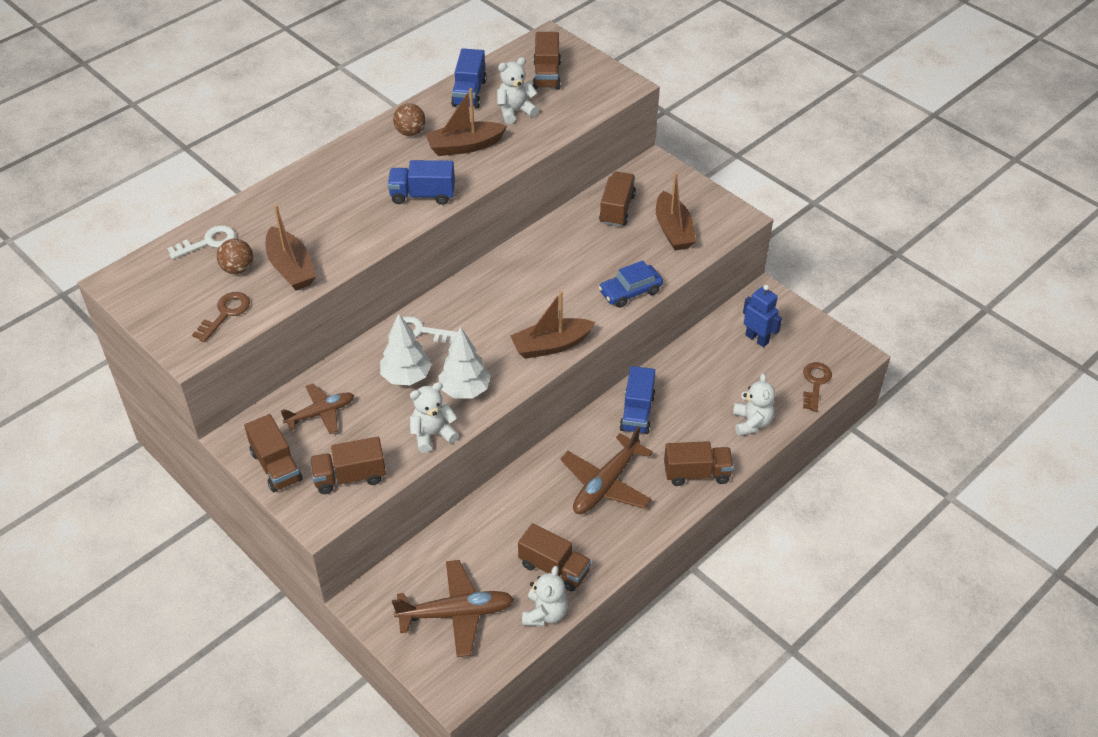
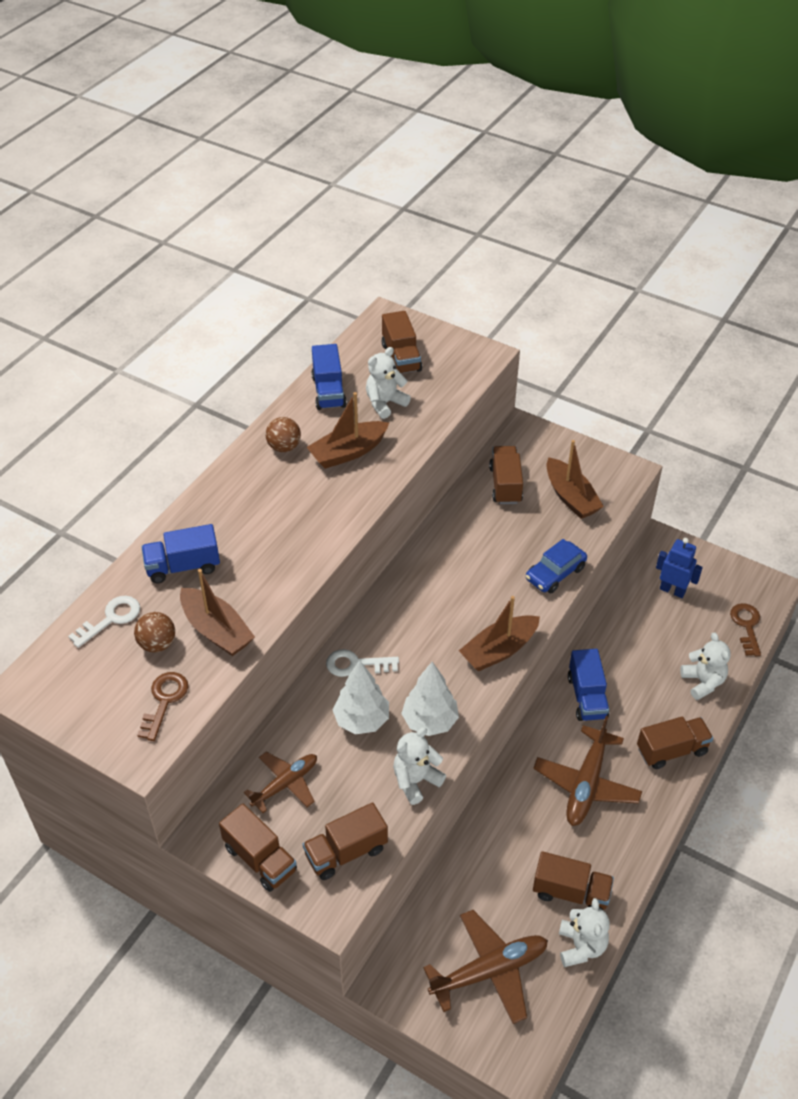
camera: 15 degrees left, 0 degrees up
(422, 195) = (326, 516): blue truck -> blue truck (183, 566)

